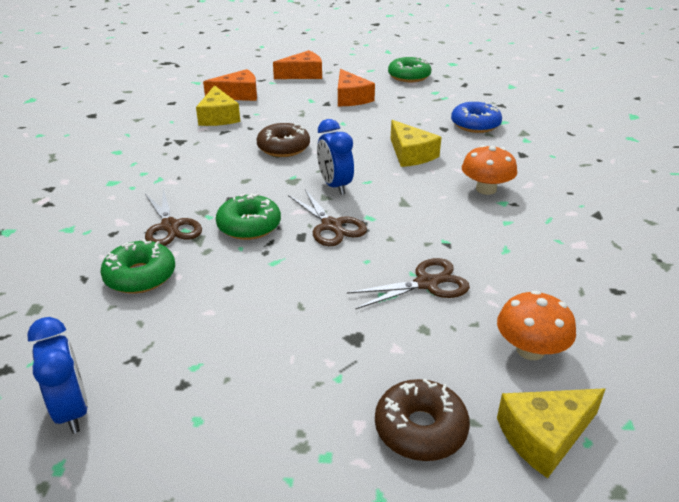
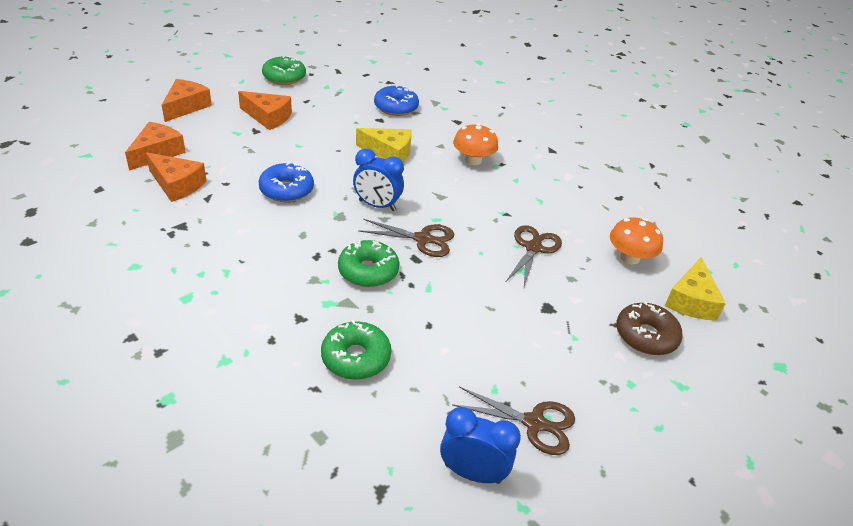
camera: 50 degrees left, 5 degrees up
(170, 226) = (310, 306): brown scissors -> brown scissors (534, 423)
(218, 117) = (177, 184): yellow cheese -> orange cheese
(283, 148) = (286, 190): brown donut -> blue donut

